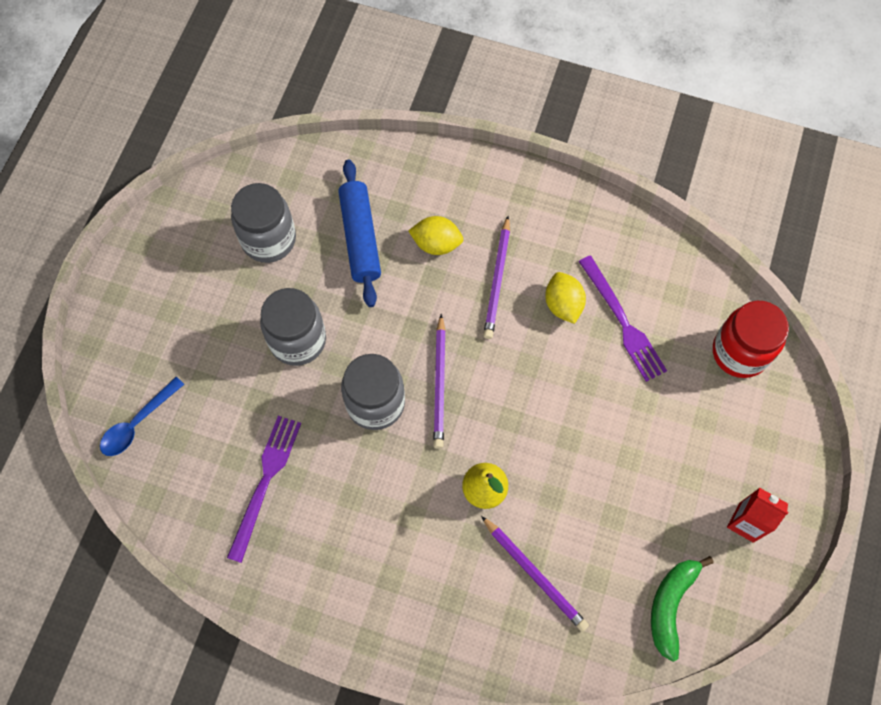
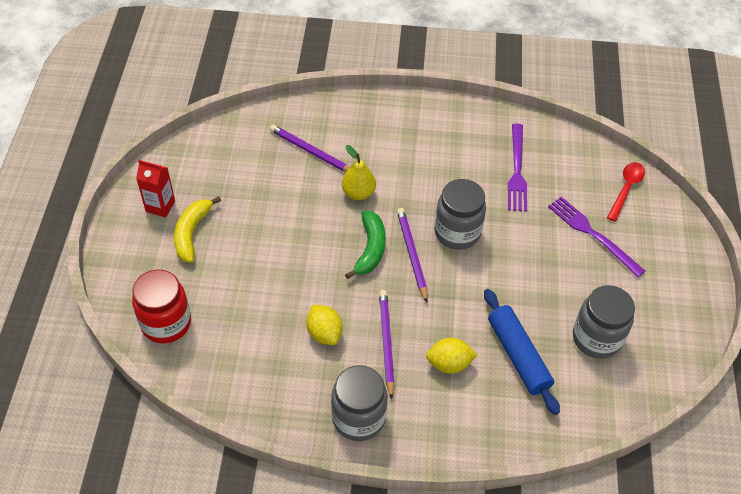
camera: 165 degrees right, 15 degrees down
(137, 423) = (626, 189): blue spoon -> red spoon
(298, 340) = (535, 264): grey jar -> grey jar (358, 418)
(622, 322) = (270, 329): purple fork -> purple fork (592, 234)
(670, 605) = (213, 151): green banana -> green banana (370, 249)
(706, 471) = (192, 233): none -> yellow banana

